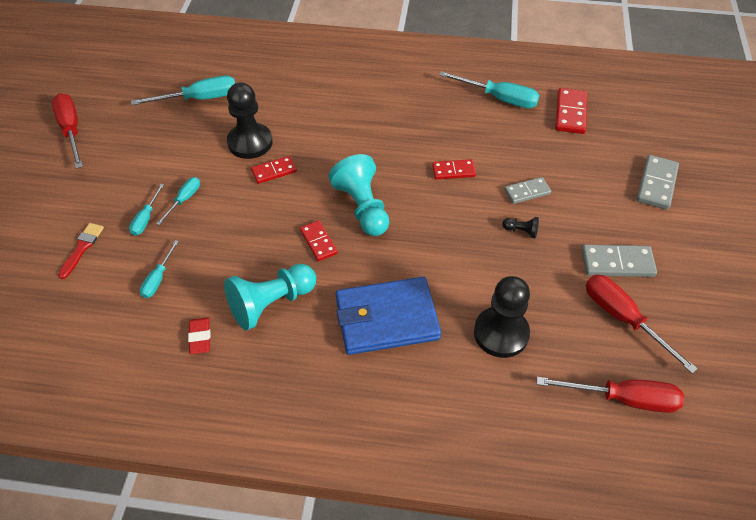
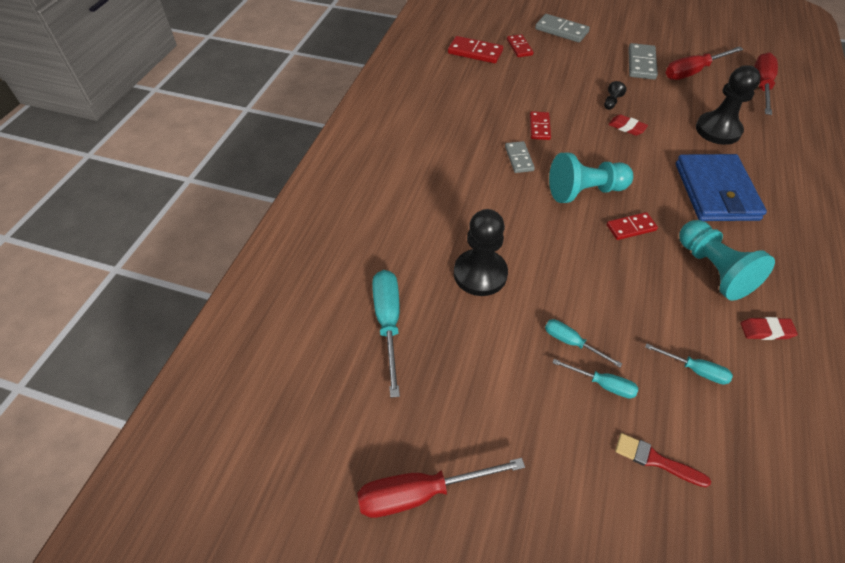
camera: 80 degrees left, 0 degrees up
(274, 171) = (529, 255): red domino -> red domino (519, 47)
(477, 244) = (626, 127): none -> red eraser
(499, 98) = (447, 86): turquoise screwdriver -> none
(527, 192) = (567, 91): grey domino -> grey domino (519, 158)

